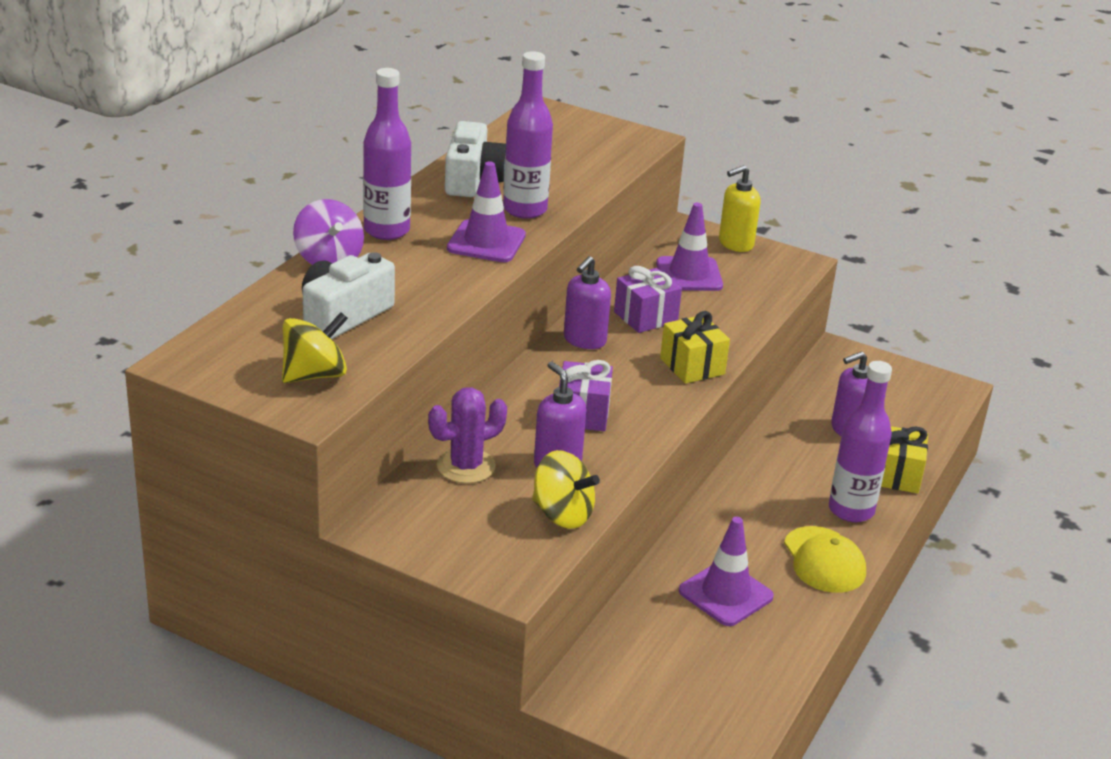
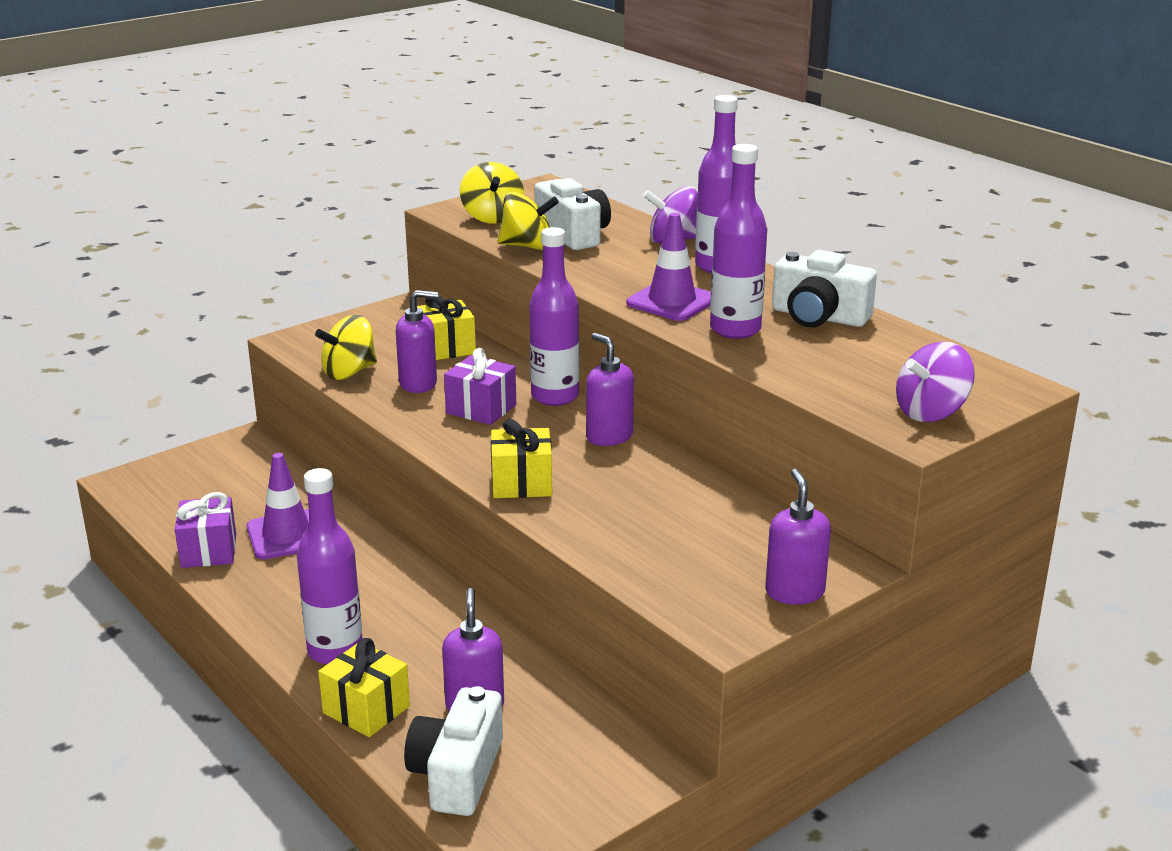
camera: 115 degrees right, 5 degrees down
(394, 336) = (527, 246): none -> yellow spinning top
(466, 466) = (446, 348): purple cactus -> yellow gift
(530, 380) = (555, 396): none -> purple bottle
(608, 135) = (931, 412): none -> purple spinning top
(645, 317) = (637, 481): purple gift -> purple gift (209, 551)
(689, 275) = (722, 533): purple traffic cone -> none
(735, 244) = (794, 592): yellow soap dispenser -> purple soap dispenser
(824, 560) = (278, 605): yellow cap -> none
(915, 421) = (457, 773): none -> white camera

